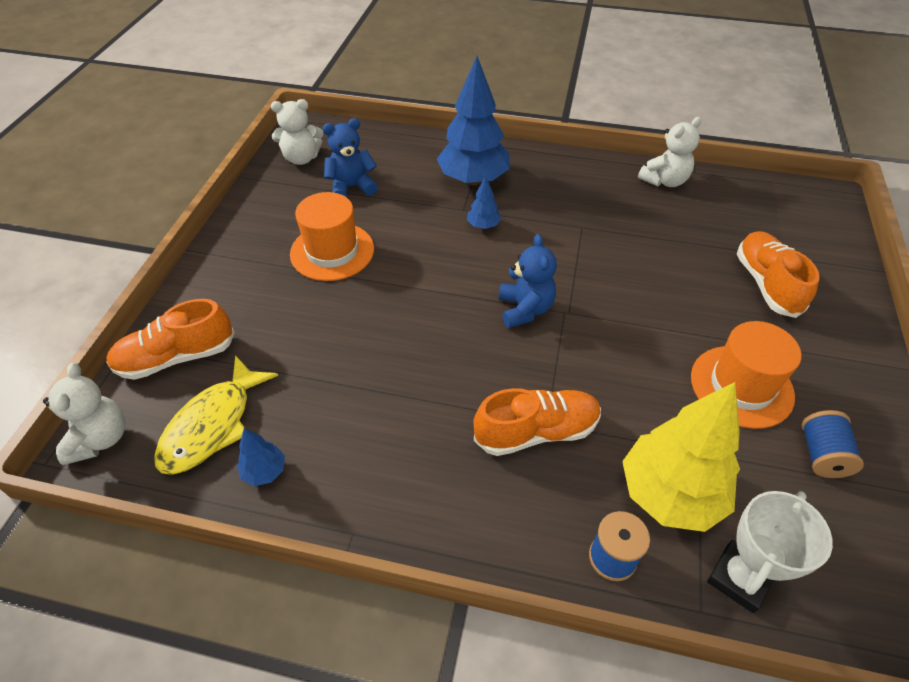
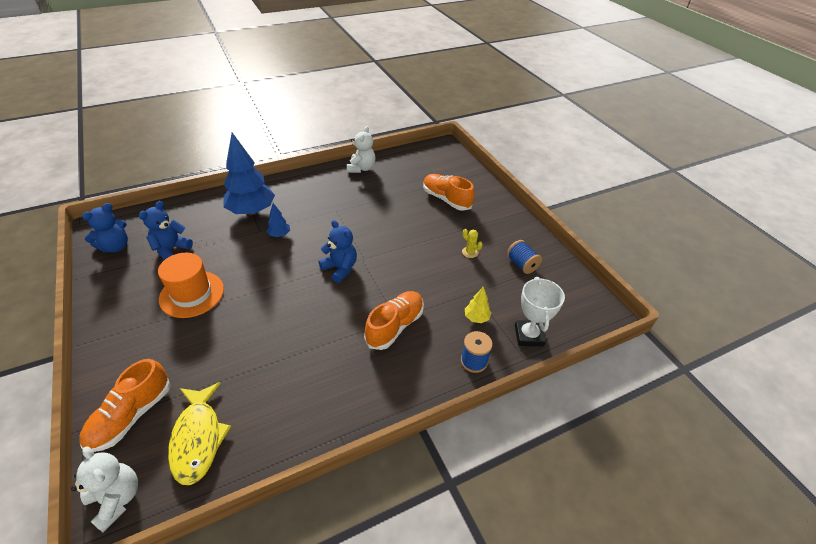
camera: 40 degrees left, 5 degrees down
(264, 471) = (258, 440): blue tree -> none
(301, 158) = (115, 247): white teddy bear -> blue teddy bear
(670, 494) = (476, 318): yellow tree -> yellow tree, size x0.44
(741, 386) = (470, 252): orange hat -> yellow cactus

